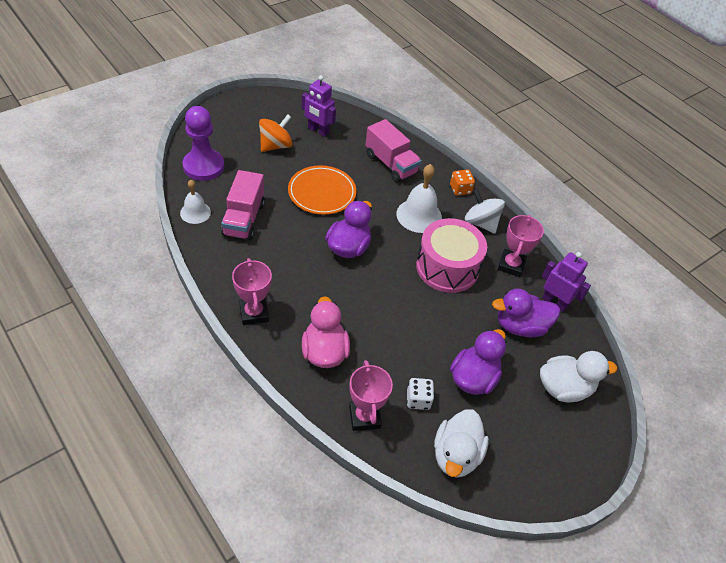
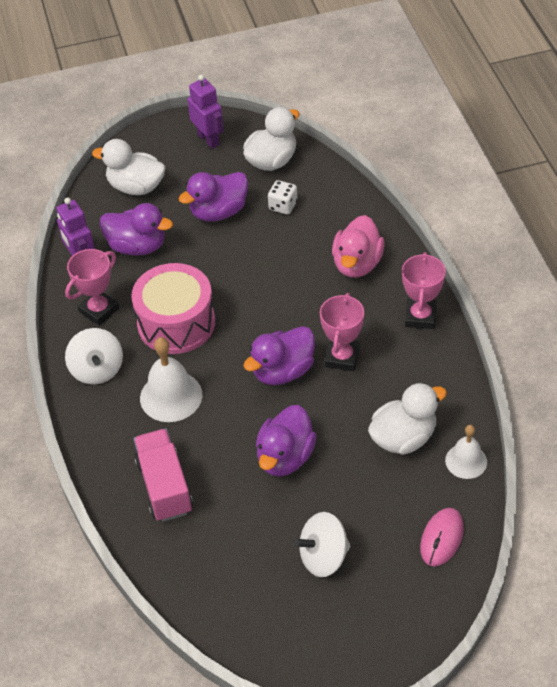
camera: 150 degrees left, 0 degrees up
(203, 166) = (442, 538): purple pawn -> pink mouse
(244, 219) = (403, 438): pink truck -> white duck
(275, 146) = (323, 557): orange spinning top -> white spinning top
(318, 131) = (246, 574): purple robot -> purple robot (208, 139)
(322, 193) = (285, 457): orange plate -> purple duck
(364, 417) = (340, 203): pink trophy -> pink trophy (342, 357)
(460, 189) = (91, 424): orange dice -> none

